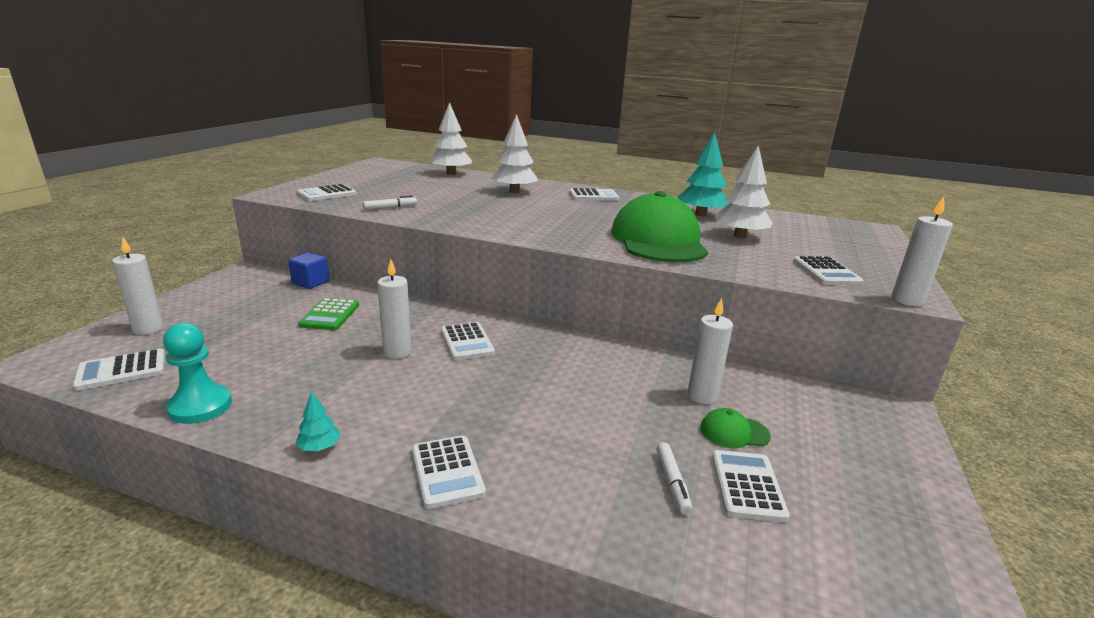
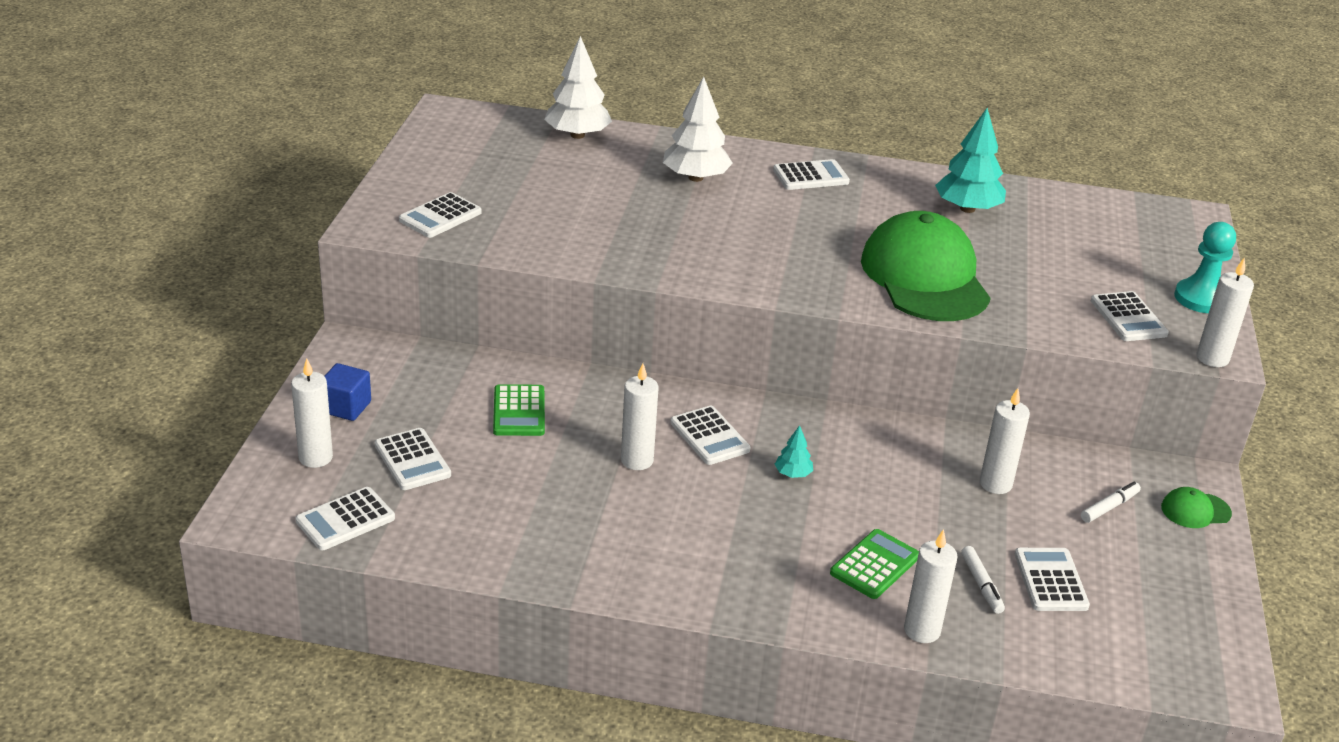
camera: 10 degrees left, 10 degrees up
(200, 406) = (474, 554): turquoise pawn -> turquoise pawn (1201, 298)
(310, 282) = (452, 356): blue cube -> blue cube (346, 407)
(319, 447) = (631, 586): turquoise tree -> turquoise tree (793, 474)
(390, 208) = (551, 241): white marker -> white marker (1109, 507)
(447, 471) = (768, 597): white calculator -> white calculator (412, 460)
(568, 452) = (875, 565): none -> green calculator
(596, 524) = (922, 630): none -> white candle
(734, 432) = (1033, 525): green cap -> green cap (1195, 510)
(739, 236) = (1024, 255): white tree -> none

